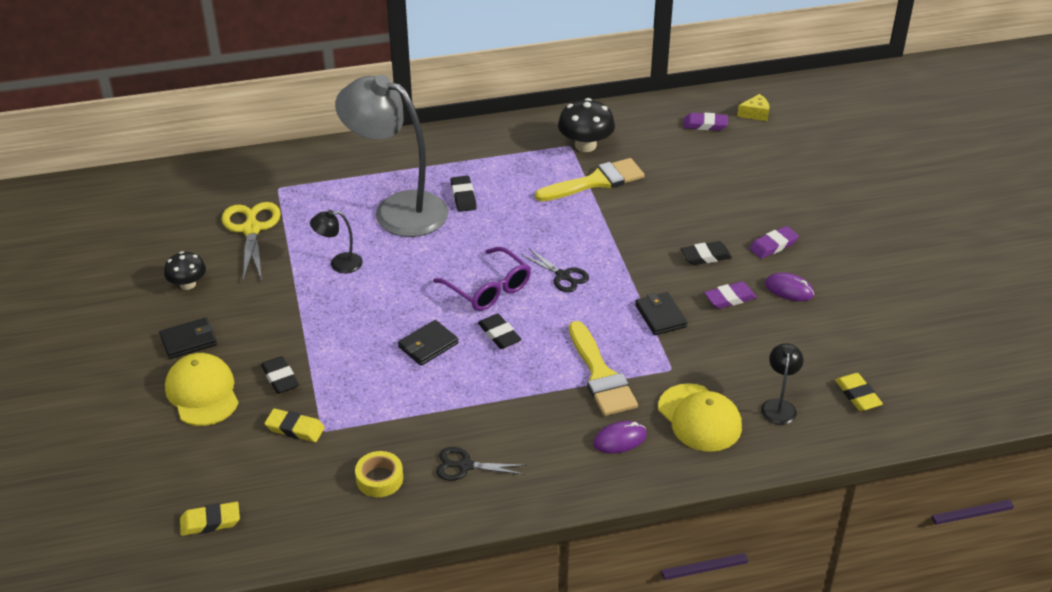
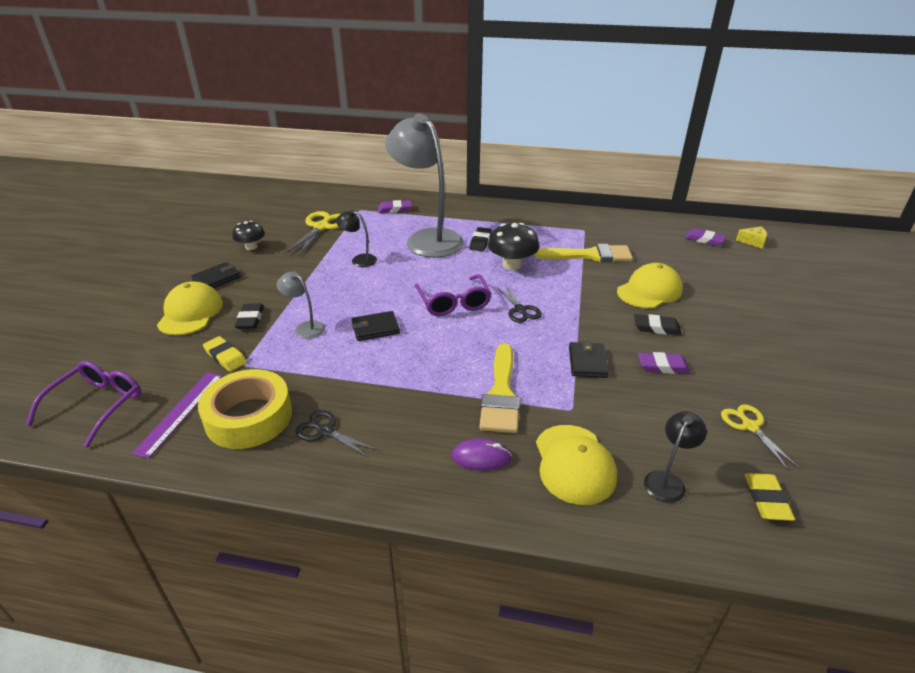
camera: 25 degrees right, 5 degrees down
(188, 341) = (217, 279): black wallet -> black wallet turned 45 degrees counterclockwise
(210, 522) = (97, 405): yellow eraser -> purple glasses
(305, 498) = (180, 412): none -> purple ruler
(351, 368) = (305, 327): none -> grey lamp
(379, 479) = (249, 417): yellow tape -> yellow tape, size x1.88
(499, 334) = (437, 337): black eraser -> none
(585, 145) = (596, 232): black mushroom -> black mushroom (512, 265)
(679, 212) = (649, 291): none -> yellow cap
(773, 245) = (727, 336): purple eraser -> purple eraser (395, 209)
(789, 289) = (727, 375): purple mouse -> none
(824, 335) = (749, 426): none -> yellow scissors

